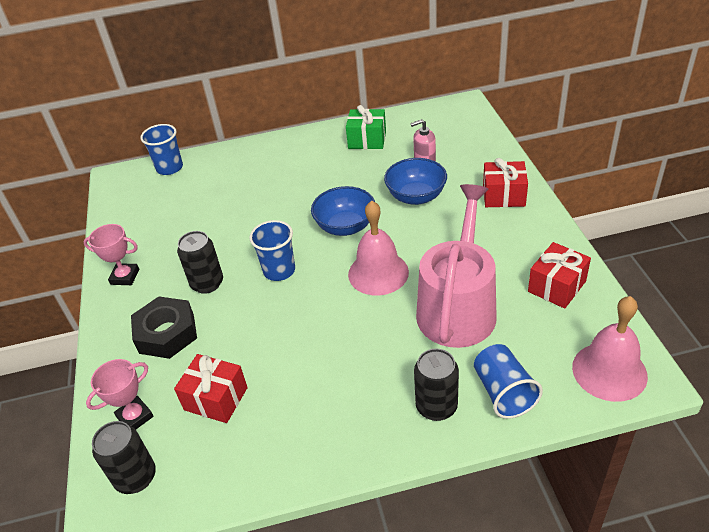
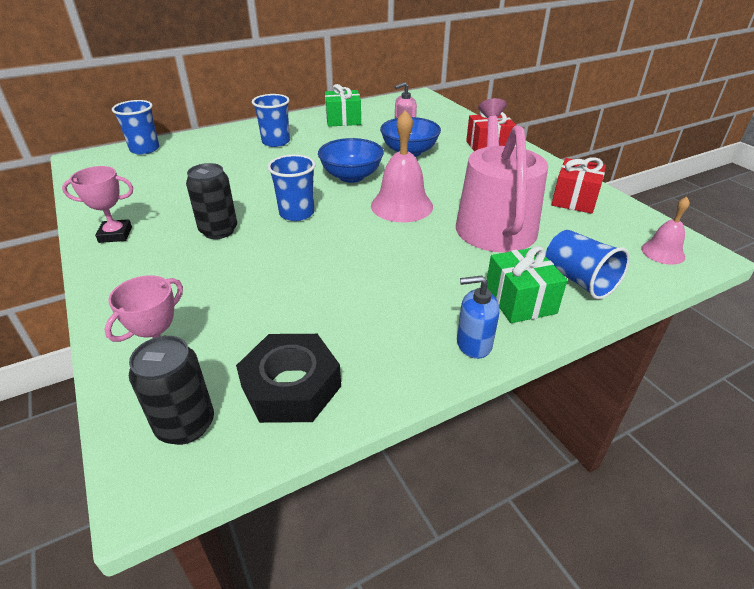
camera: 20 degrees left, 5 degrees down
(166, 333) = (183, 277): black nut -> black nut (291, 386)
(216, 398) = (266, 328): red gift -> none
(290, 168) = (276, 142): none -> blue cup
(374, 446) = (473, 344): none -> blue soap dispenser
(436, 406) = (520, 300): black can -> green gift
(609, 371) = (662, 252): pink bell -> pink bell, size x0.57

